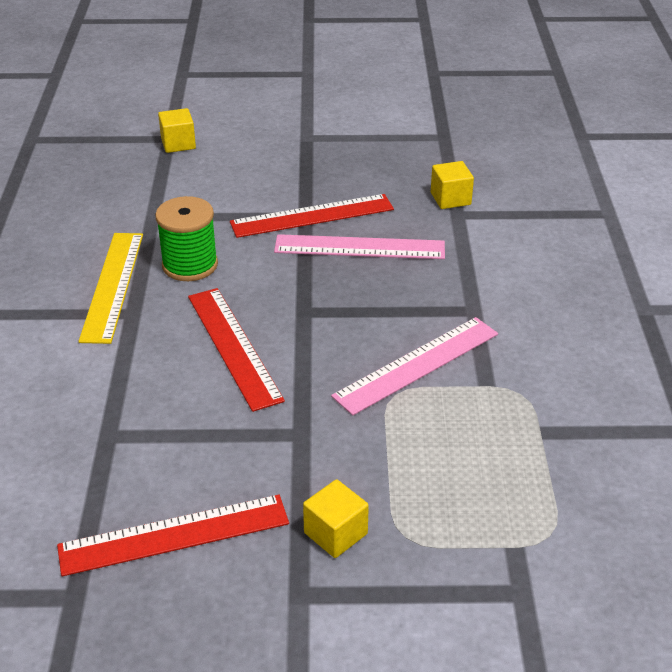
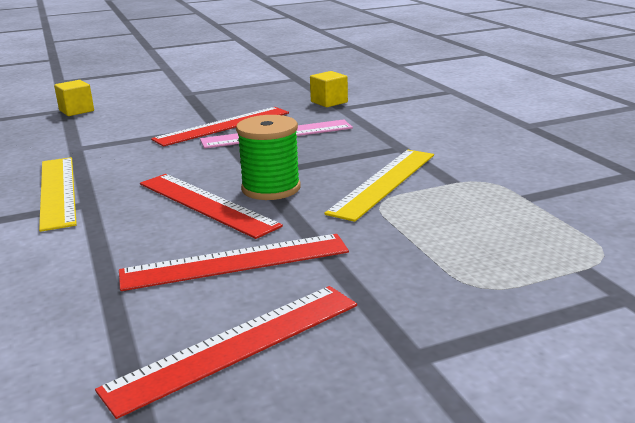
camera: 20 degrees left, 15 degrees down
(190, 265) = (129, 167): green spool -> green spool (271, 188)
(220, 436) = (235, 262): none -> red ruler
(335, 533) = (410, 301): yellow cube -> none
(417, 364) = (383, 182): pink ruler -> yellow ruler

